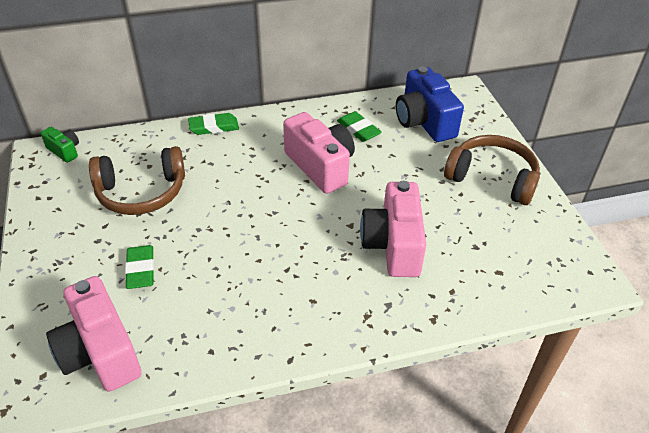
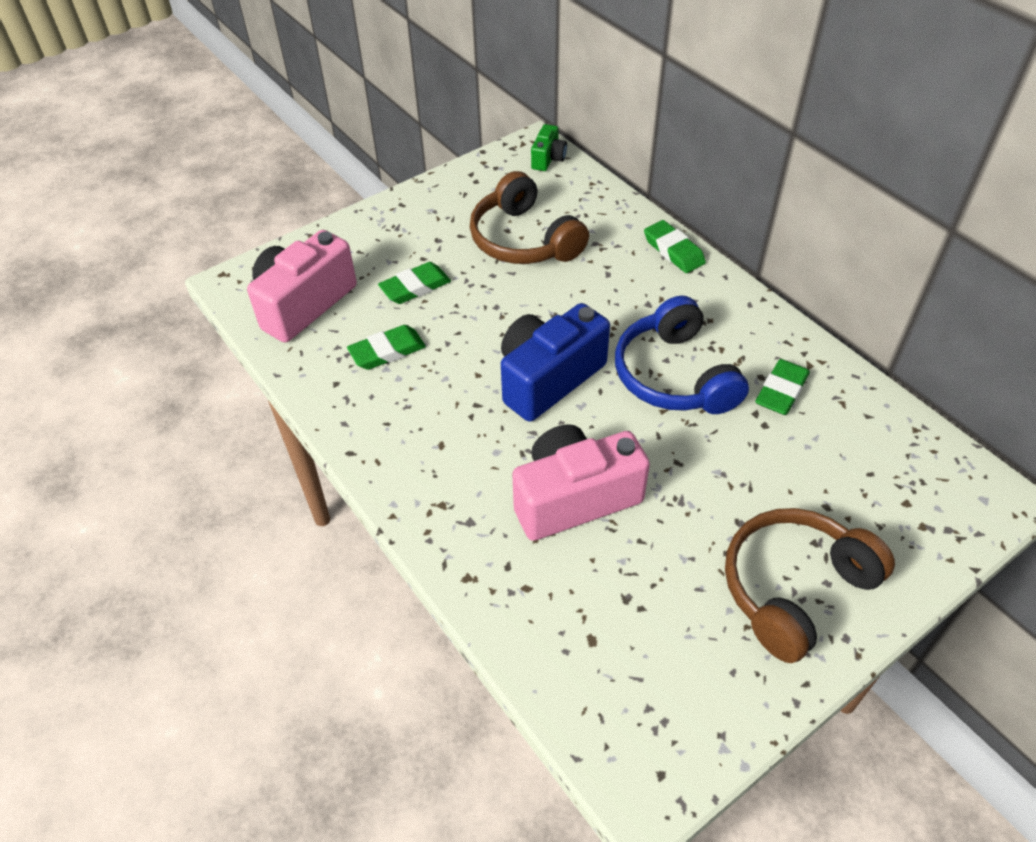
camera: 70 degrees right, 5 degrees up
(199, 307) = (387, 351): none -> green eraser
(320, 166) = (674, 375): pink camera -> blue headphones
(424, 122) = (863, 463): blue camera -> blue camera (548, 378)
(492, 178) = (794, 588): brown headphones -> brown headphones turned 135 degrees counterclockwise

